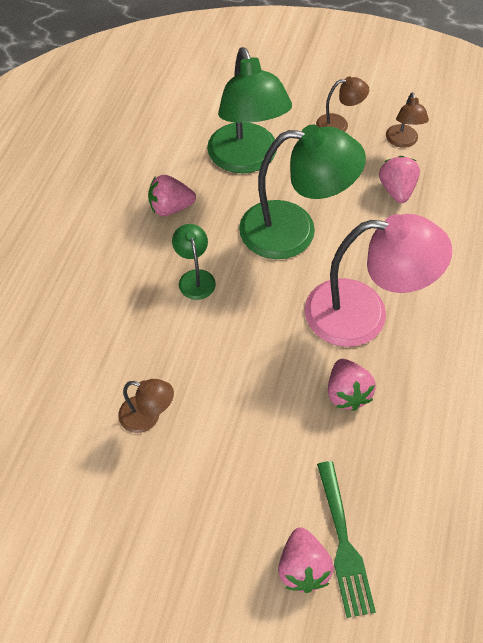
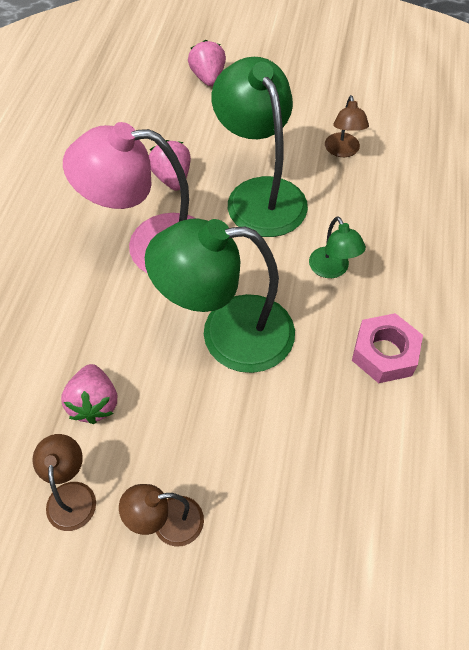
camera: 175 degrees right, 0 degrees up
(148, 417) = (343, 151): brown lamp -> brown lamp turned 105 degrees counterclockwise
(171, 208) = (384, 353): pink strawberry -> pink nut
(246, 159) = (301, 439): green lamp -> green lamp (260, 194)
(343, 542) = (179, 91): green fork -> none

